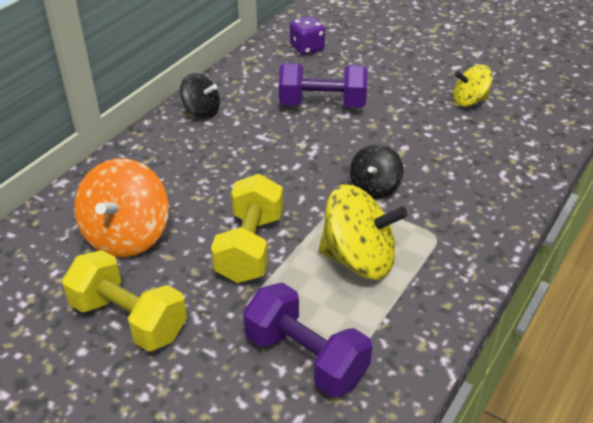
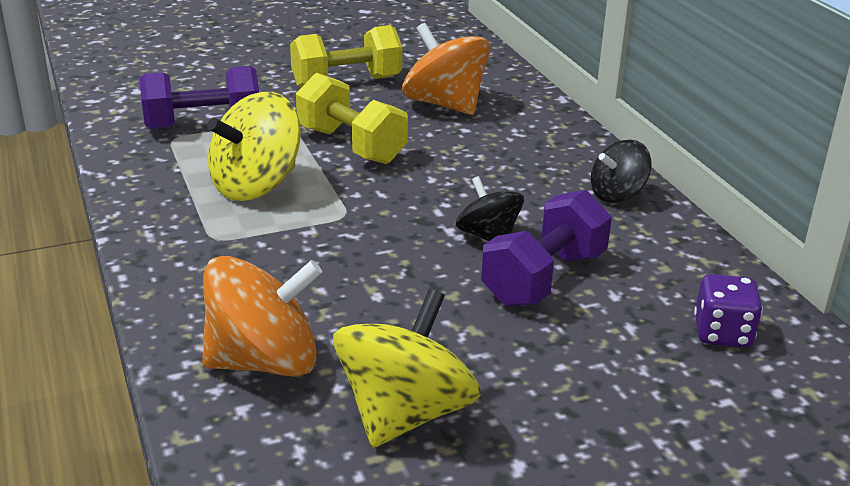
camera: 125 degrees right, 10 degrees down
(374, 187) = (336, 239): black spinning top -> black spinning top (488, 236)
(469, 101) = (405, 413): yellow spinning top -> yellow spinning top, size x1.67
(498, 153) = (264, 361): none -> orange spinning top

